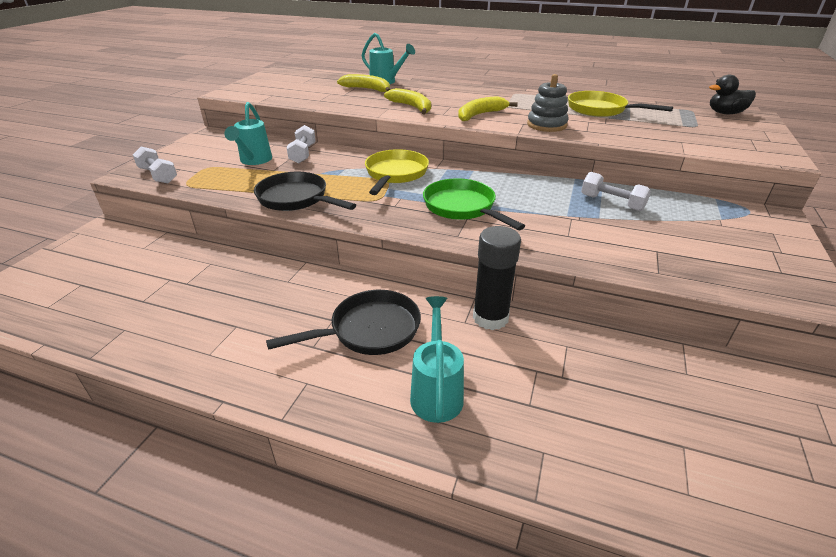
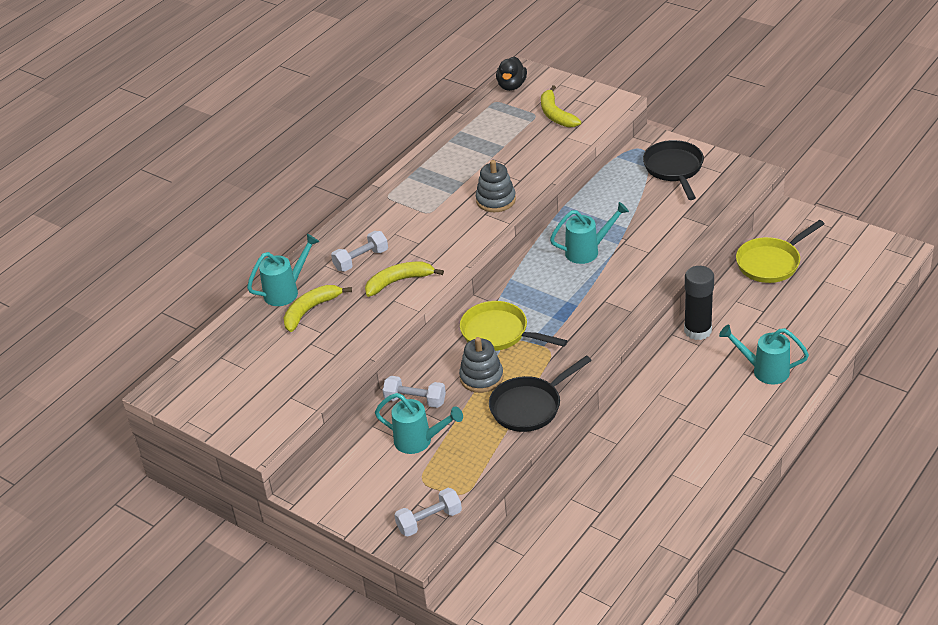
camera: 70 degrees left, 5 degrees up
(334, 174) = (481, 377): none -> grey stacking toy
(369, 330) = (695, 397): black pan -> black pan (674, 169)
(462, 207) = (584, 300): green pan -> none
(480, 115) = (447, 236): yellow banana -> yellow banana (556, 115)
(541, 200) = (588, 251): none -> turquoise watering can
(600, 110) = (469, 155): yellow pan -> yellow pan (771, 263)
(612, 203) = (605, 213): white dumbbell -> white dumbbell (361, 260)

